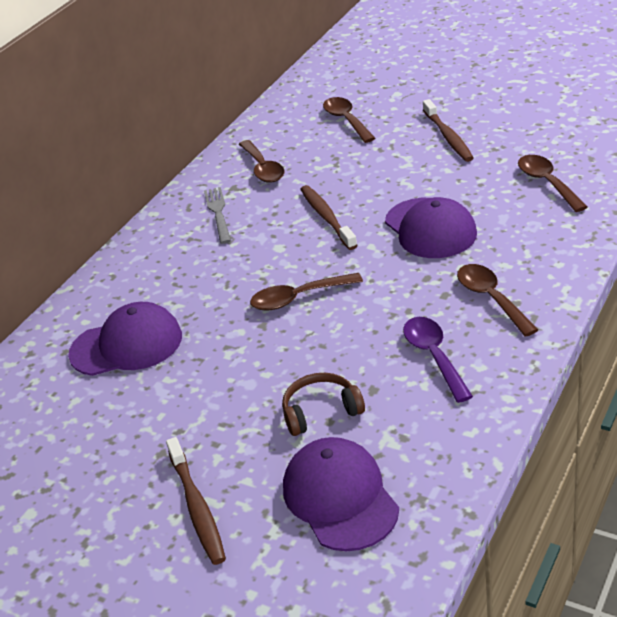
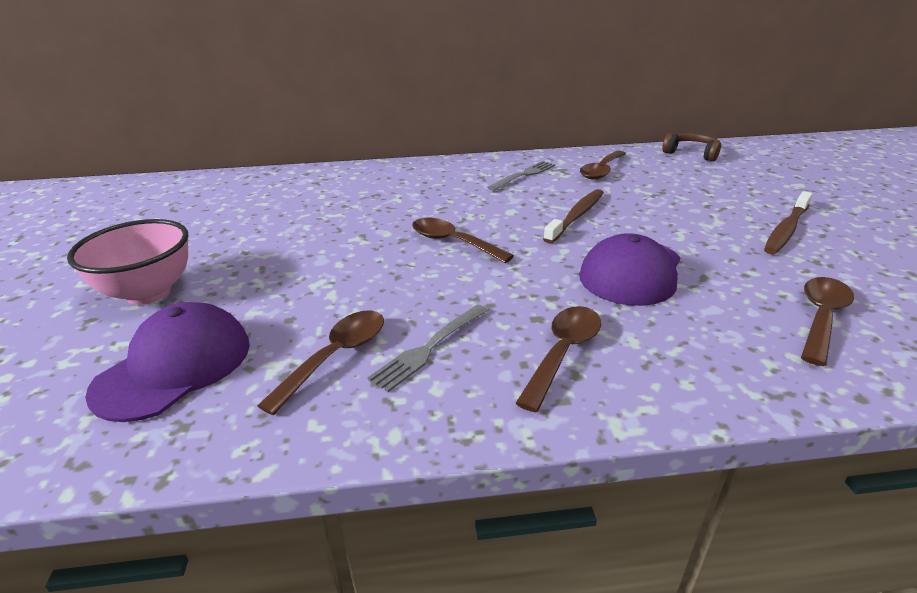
camera: 50 degrees right, 5 degrees down
(127, 345) = (336, 198): purple cap -> none
(197, 507) = (149, 293): brown toothbrush -> pink bowl
(321, 411) = (301, 309): brown headphones -> brown headphones (692, 154)
(346, 120) = (719, 178): brown spoon -> brown spoon (336, 356)
(434, 356) = (429, 348): purple spoon -> grey fork

